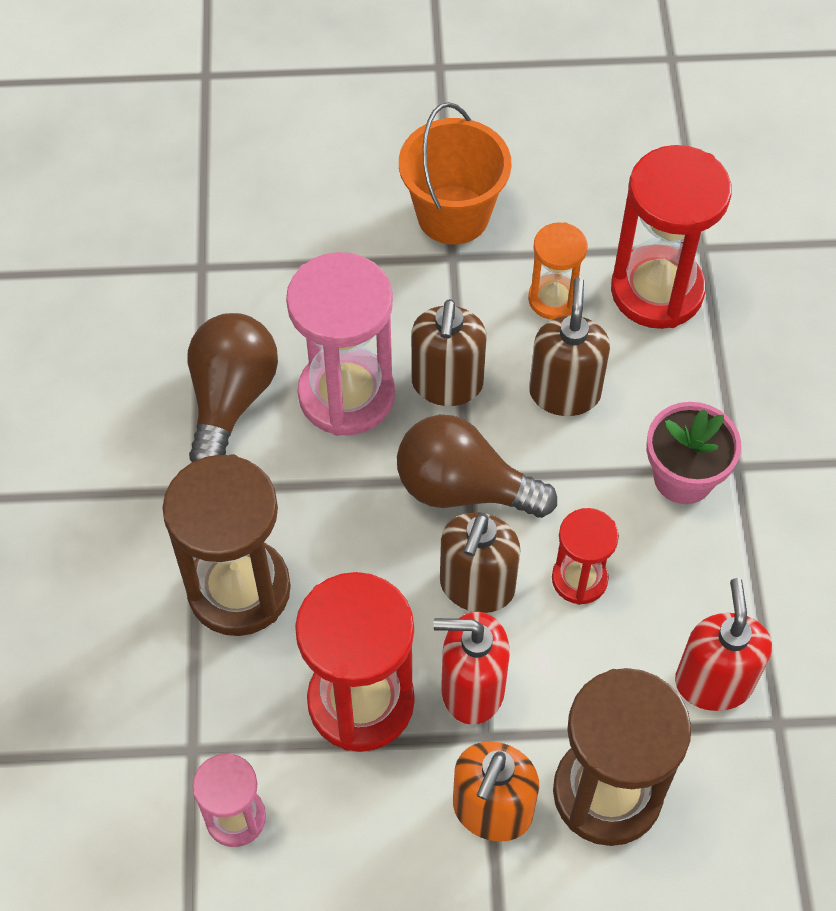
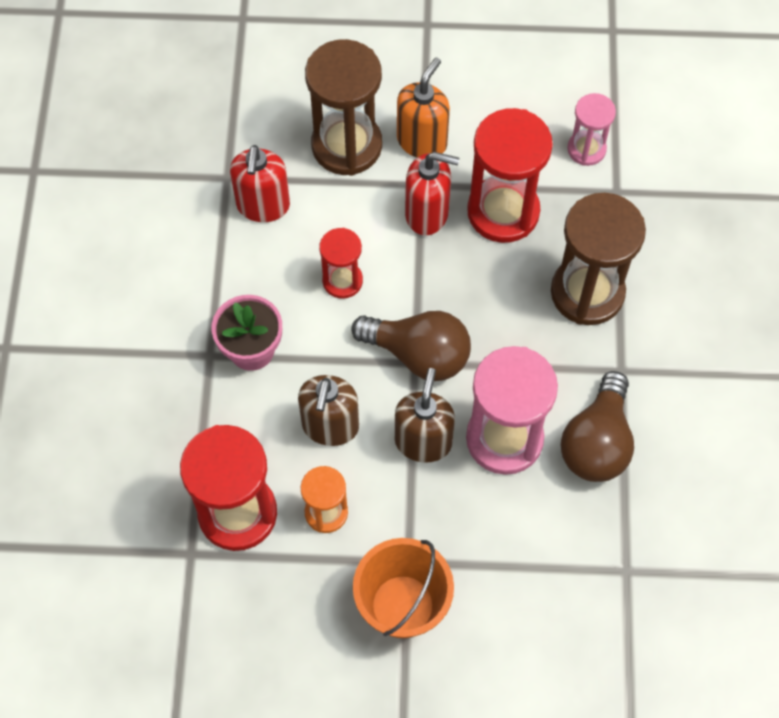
camera: 175 degrees left, 5 degrees up
(477, 587) = (416, 281): brown soap dispenser -> none

